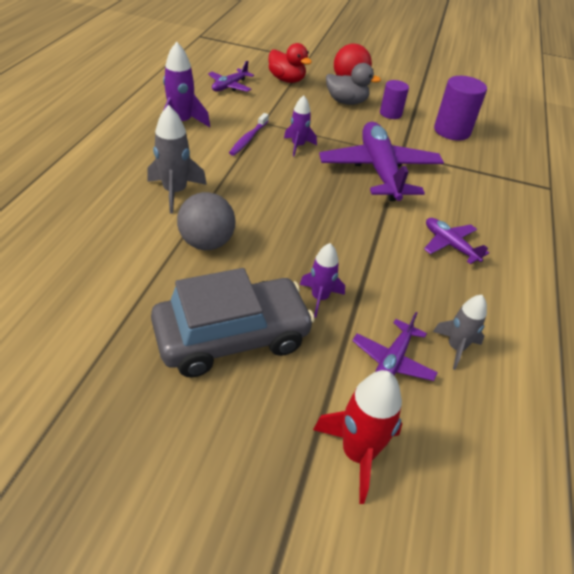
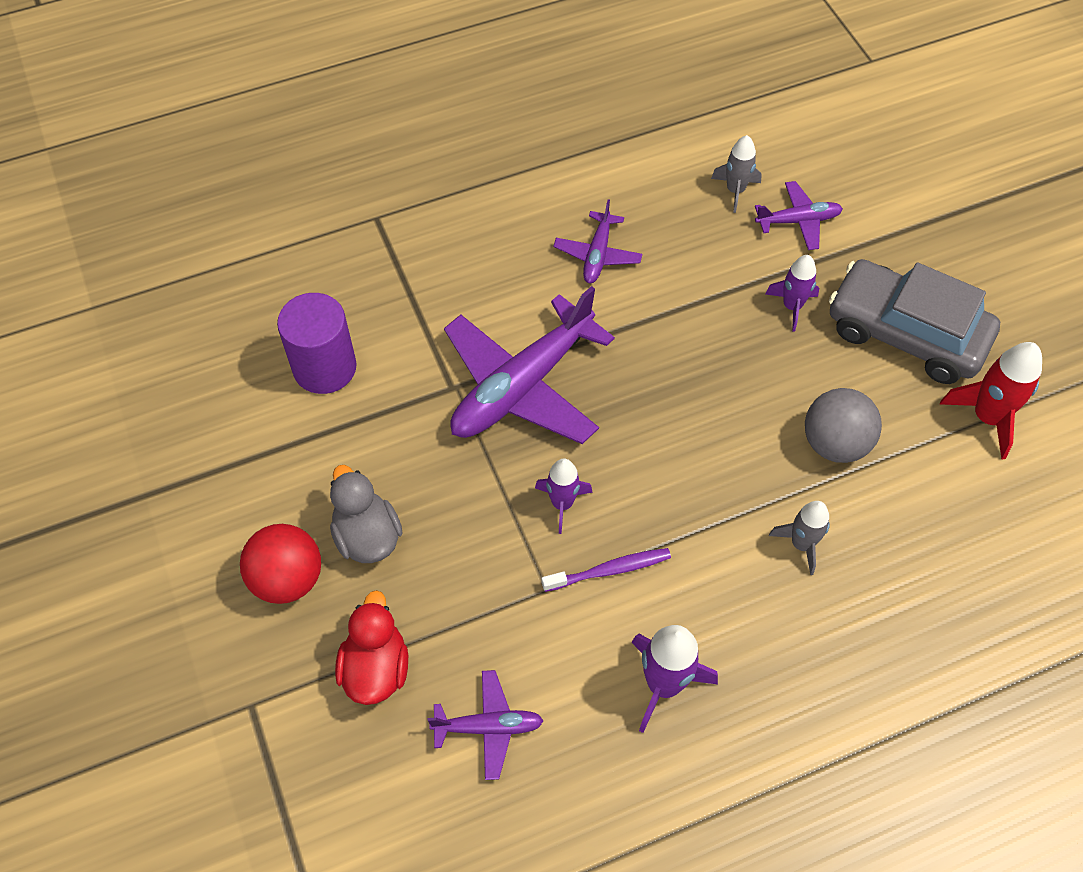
camera: 125 degrees left, 15 degrees up
(175, 192) = (801, 544): grey rocket -> grey rocket, size x0.66
(357, 453) = (899, 197): red rocket -> red rocket (987, 417)
(390, 113) = (346, 461): purple cylinder -> none

